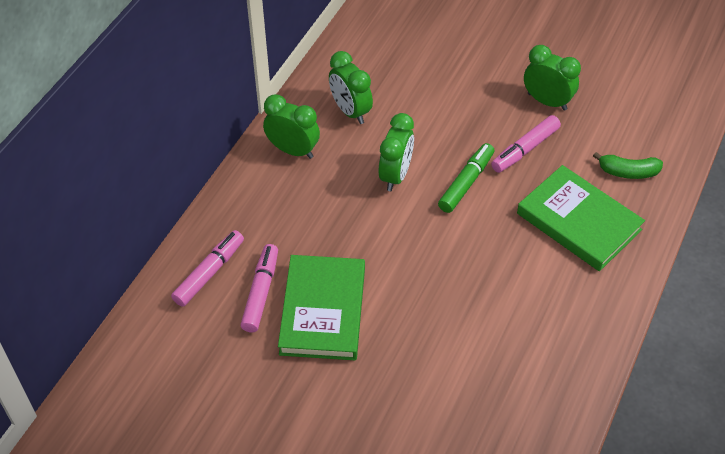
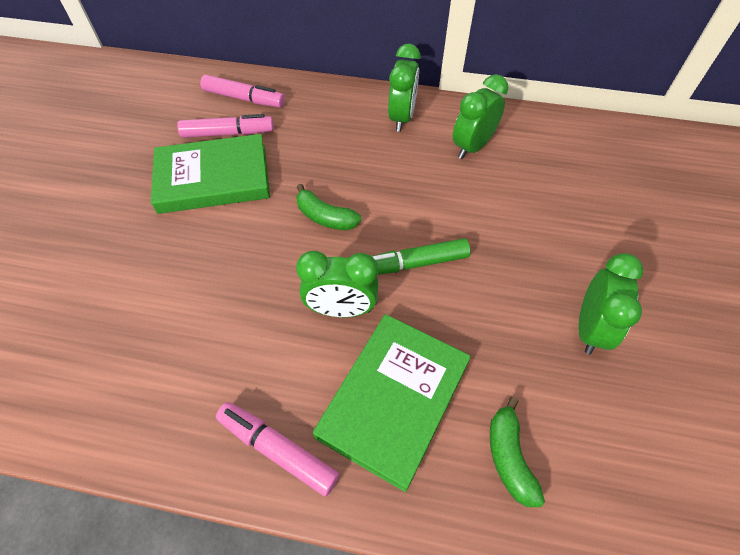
camera: 75 degrees right, 5 degrees up
(395, 175) = (400, 199): green clock -> green clock (341, 309)
(400, 231) = (325, 217): none -> green banana
(466, 183) = (414, 263): green marker -> green marker turned 150 degrees clockwise
(525, 149) = (492, 316): pink marker -> pink marker (278, 449)

